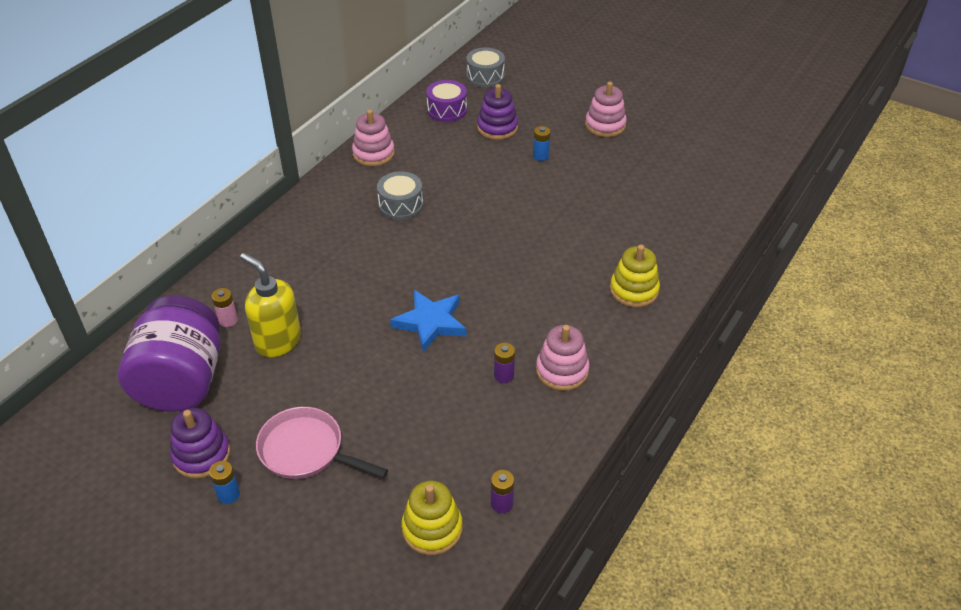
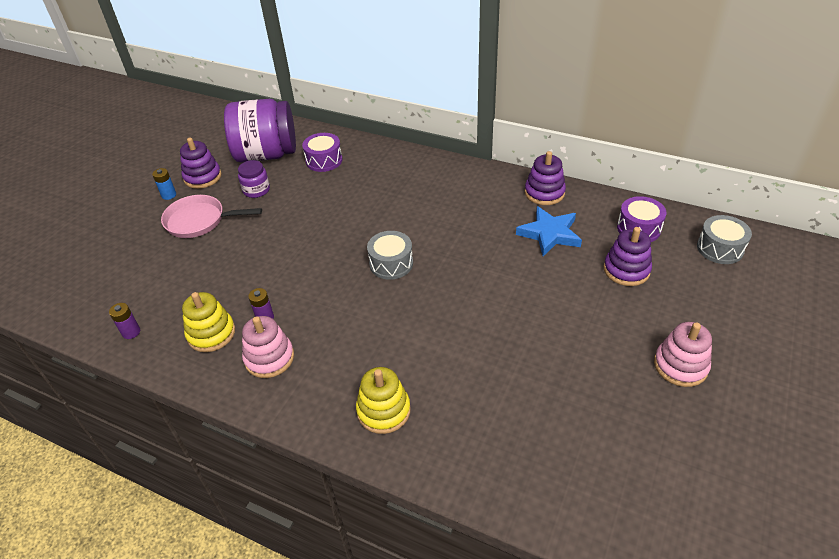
camera: 85 degrees right, 0 degrees up
(228, 320) = (324, 160): pink battery -> purple drum
(263, 390) = (256, 190): none -> purple jar
(278, 341) = (303, 187): yellow soap dispenser -> none
(306, 450) = (199, 221): pink pan -> pink pan turned 105 degrees counterclockwise
(373, 153) = (544, 193): pink stacking toy -> purple stacking toy
(401, 205) = (475, 221): grey drum -> grey drum (391, 263)
(430, 322) = (327, 263): blue star -> blue star (550, 234)
(432, 529) = (118, 295): yellow stacking toy -> yellow stacking toy (211, 333)
(540, 156) = (591, 311): blue battery -> none

